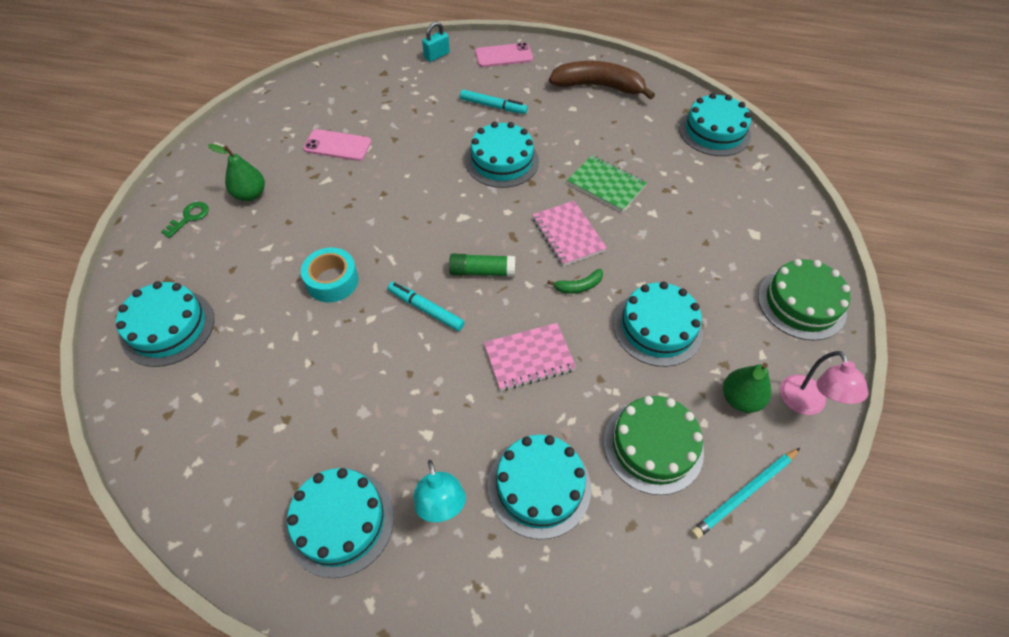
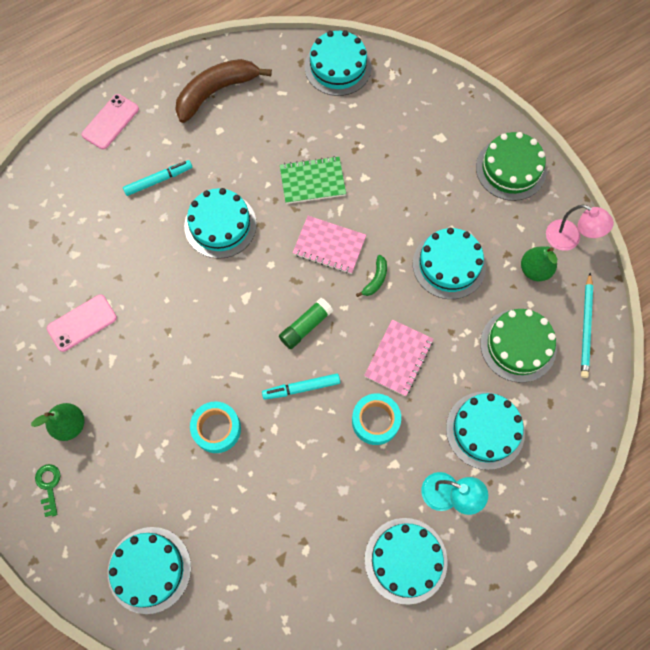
camera: 45 degrees left, 15 degrees up
(436, 55) = (55, 168): turquoise padlock -> none
(453, 386) = (375, 421): none -> turquoise tape

